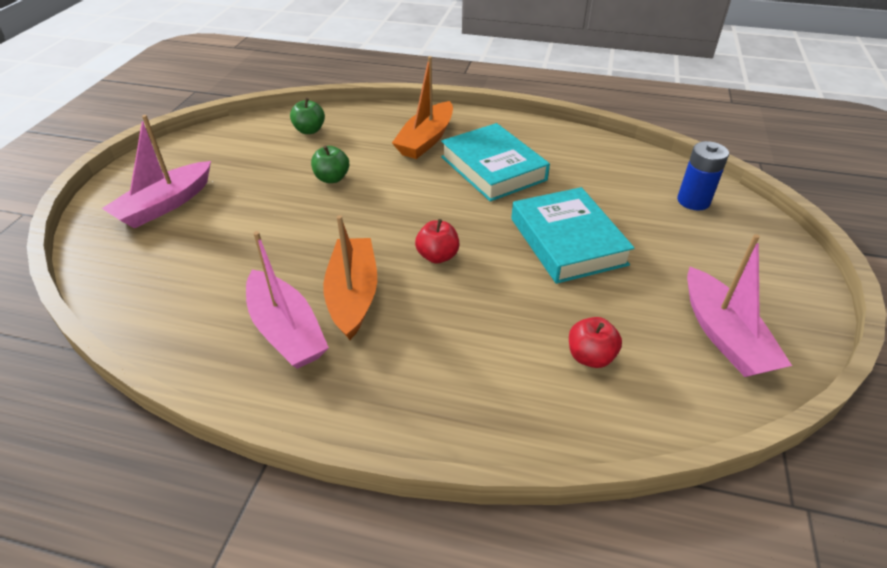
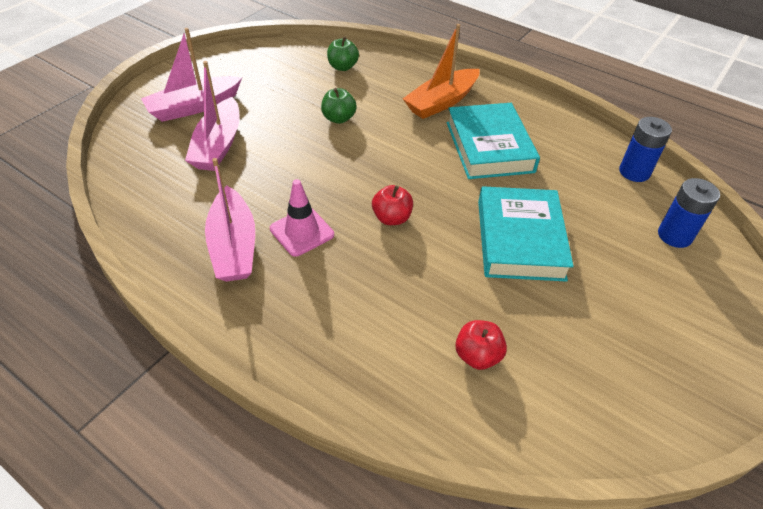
camera: 20 degrees right, 5 degrees up
(353, 295) = (302, 232): orange boat -> pink traffic cone
(630, 158) = (634, 172): none -> blue battery
(724, 335) = (621, 380): pink boat -> pink boat (218, 145)

